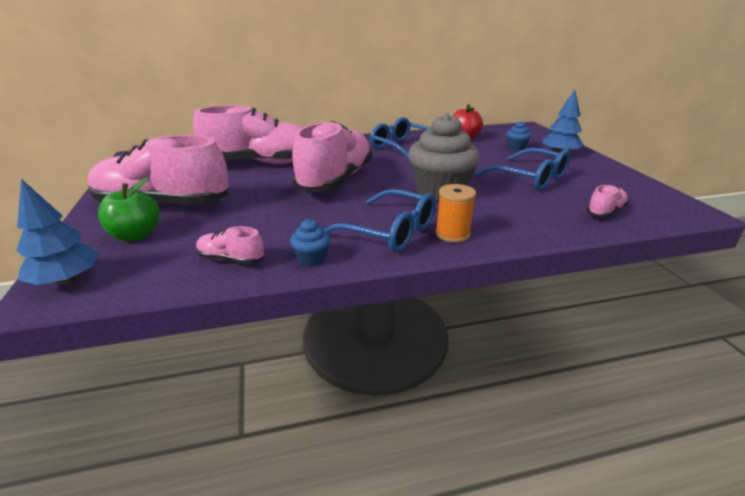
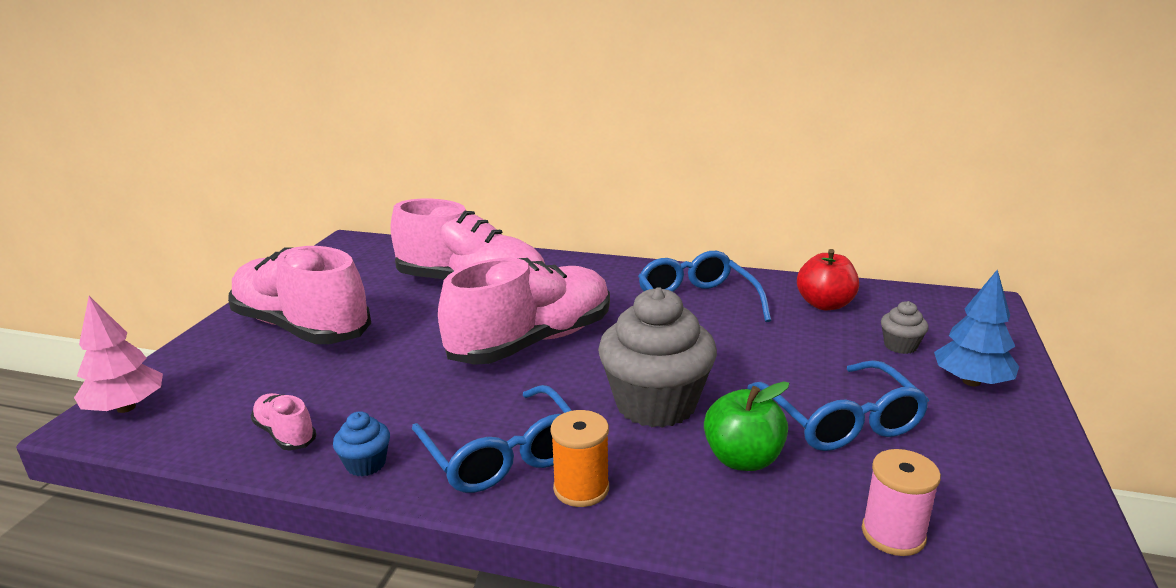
camera: 30 degrees right, 5 degrees down
(67, 280) = (126, 408): blue tree -> pink tree
(136, 235) = (235, 366): green apple -> green apple (743, 459)
(516, 147) = (900, 346): blue cupcake -> grey cupcake
(605, 212) = (893, 534): pink shoe -> pink spool

